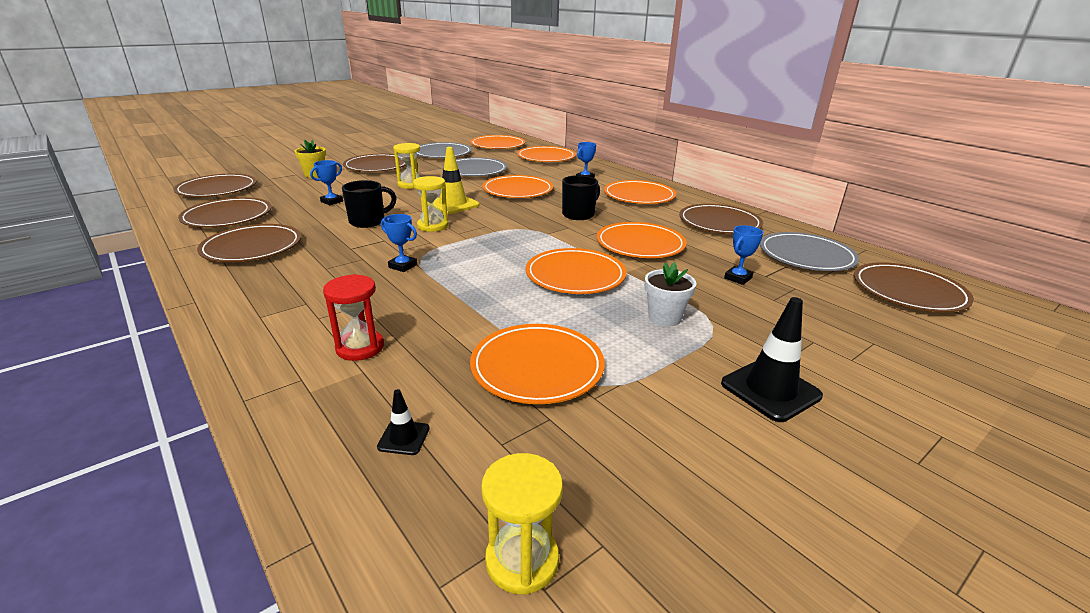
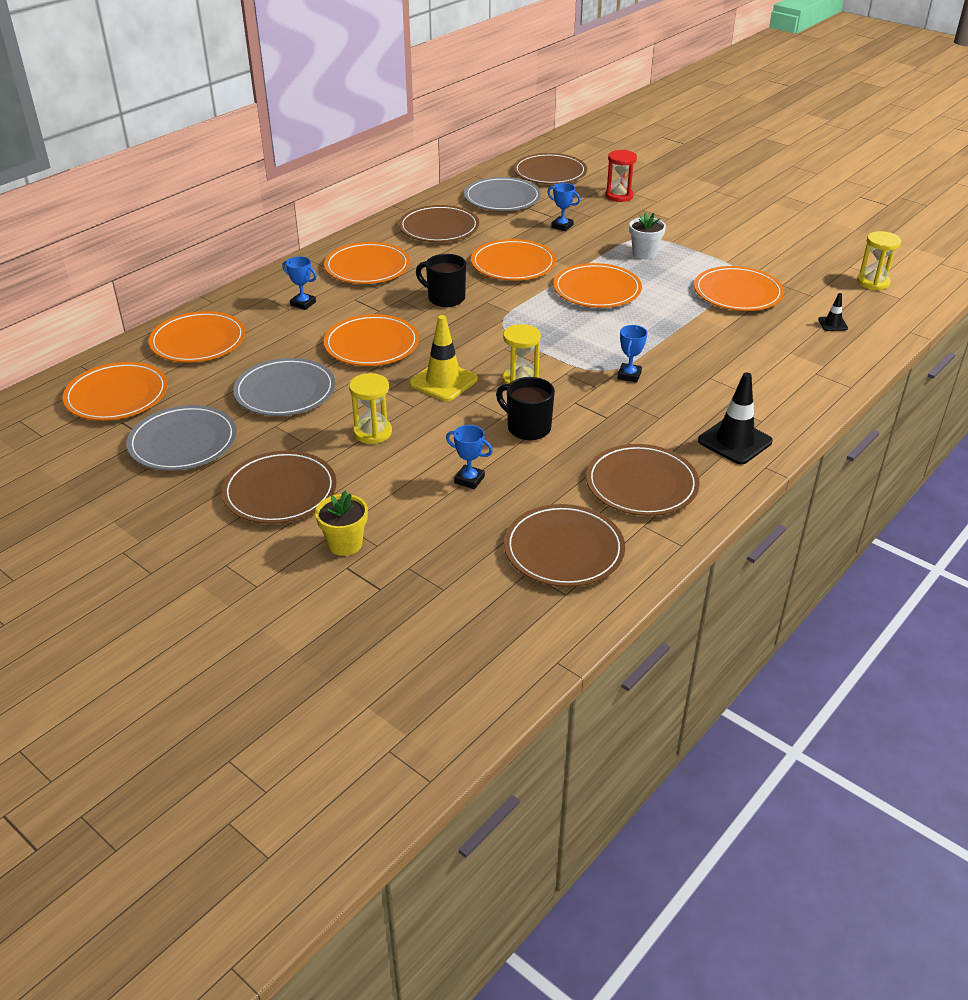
camera: 100 degrees left, 10 degrees up
(217, 189) = (456, 622): brown plate -> none
(360, 347) = (766, 361): red hourglass -> red hourglass (619, 196)
(770, 390) = (706, 225): black traffic cone -> black traffic cone (734, 441)

